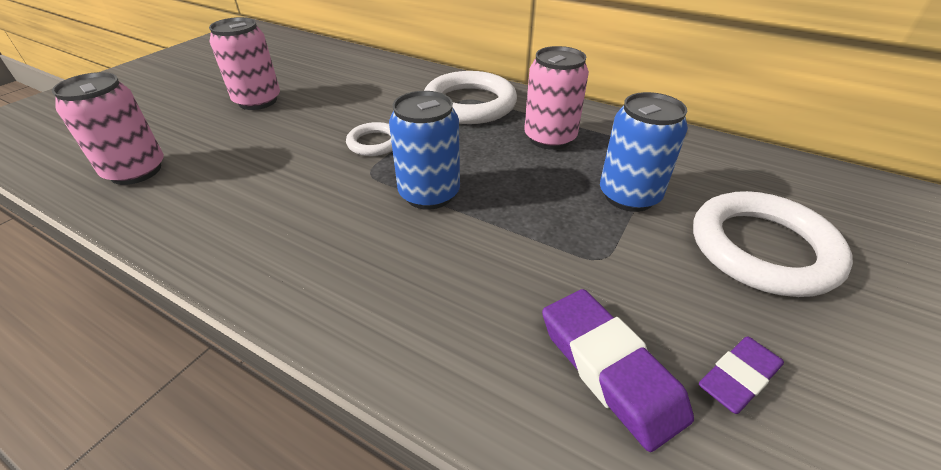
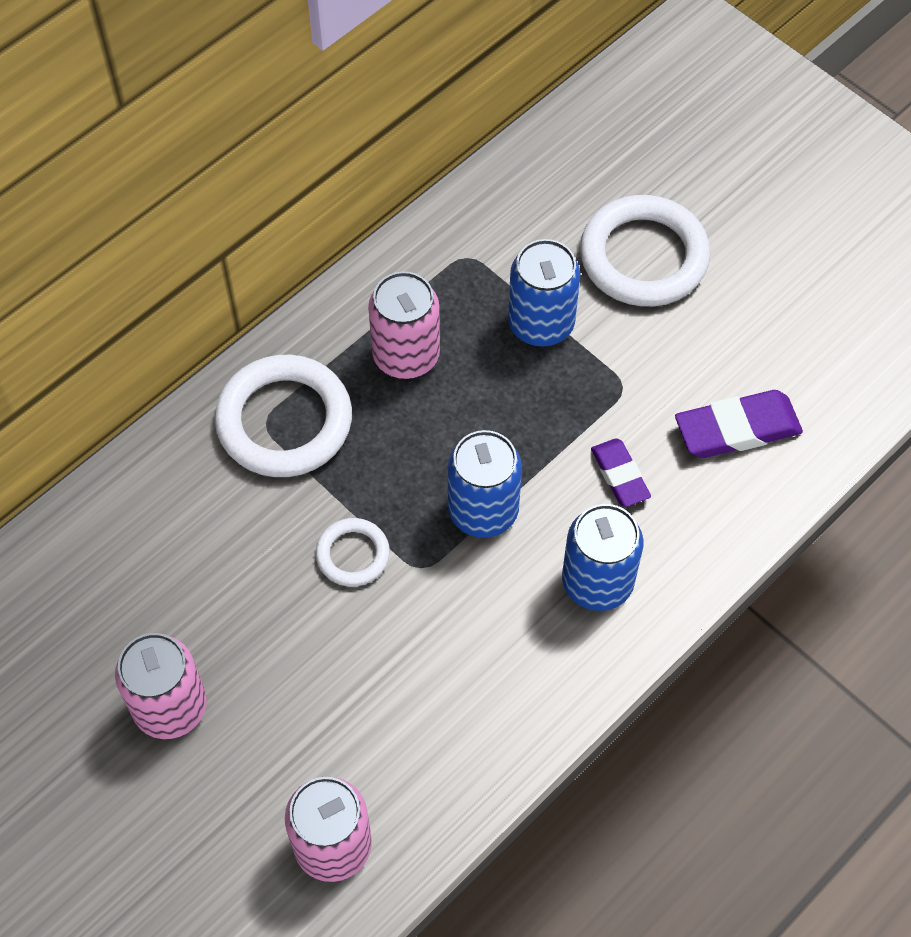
camera: 75 degrees left, 20 degrees up
(371, 276) = (597, 582): none -> blue can
(738, 378) = (761, 351): purple eraser -> purple eraser (620, 475)

